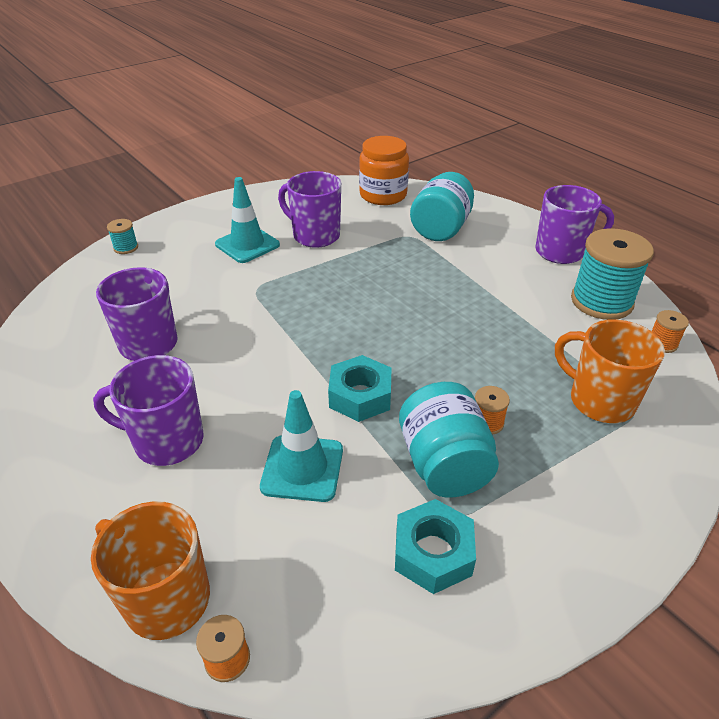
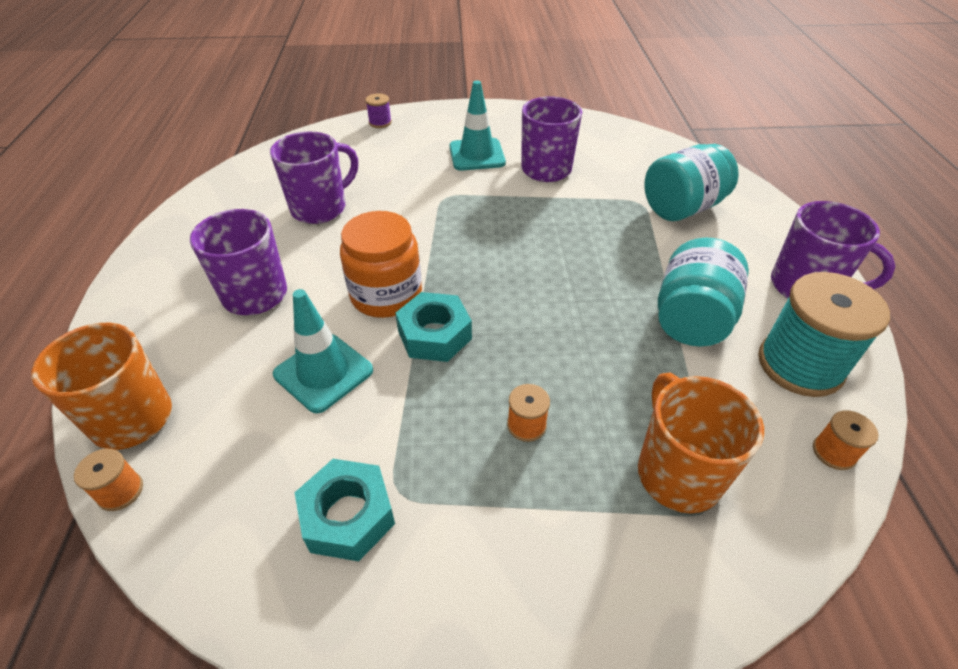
camera: 35 degrees right, 5 degrees up
(126, 248) = (380, 122): turquoise spool -> purple spool
(383, 195) = (653, 152): orange jar -> orange jar (386, 295)
(444, 464) = (443, 441): turquoise jar -> turquoise jar (691, 319)

